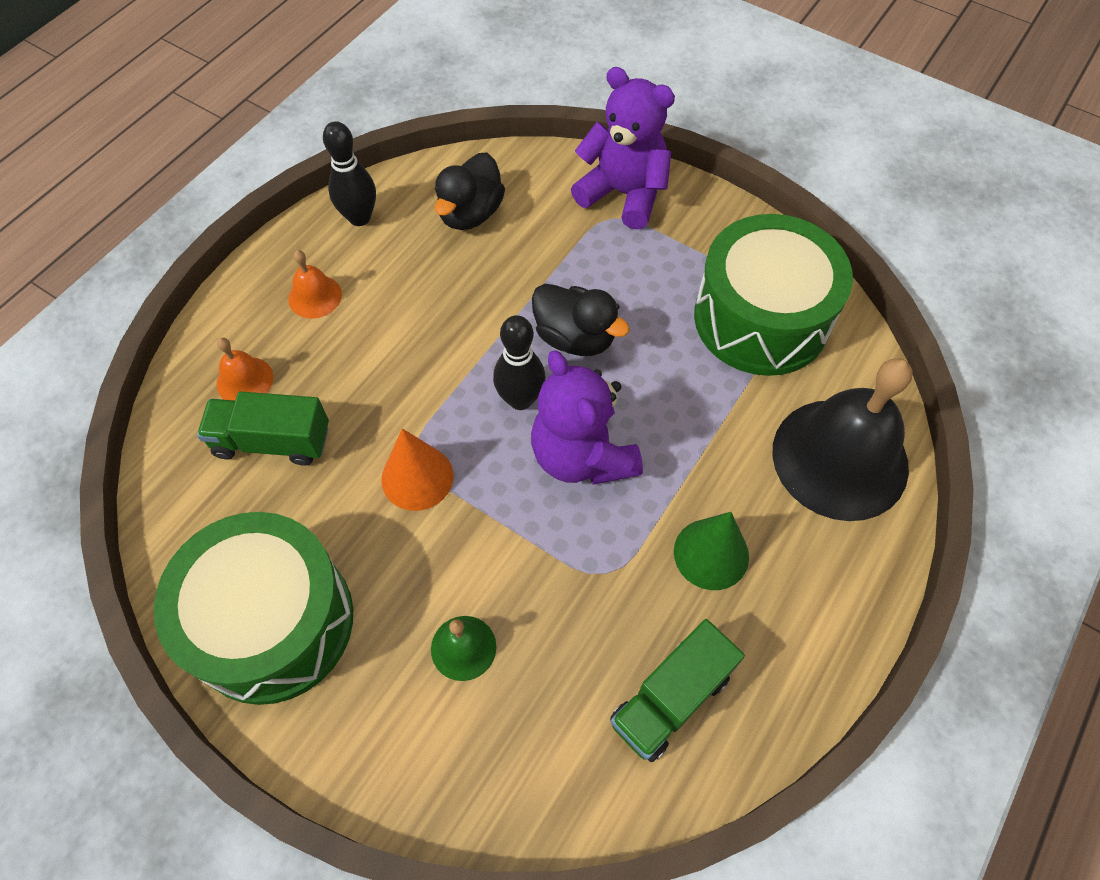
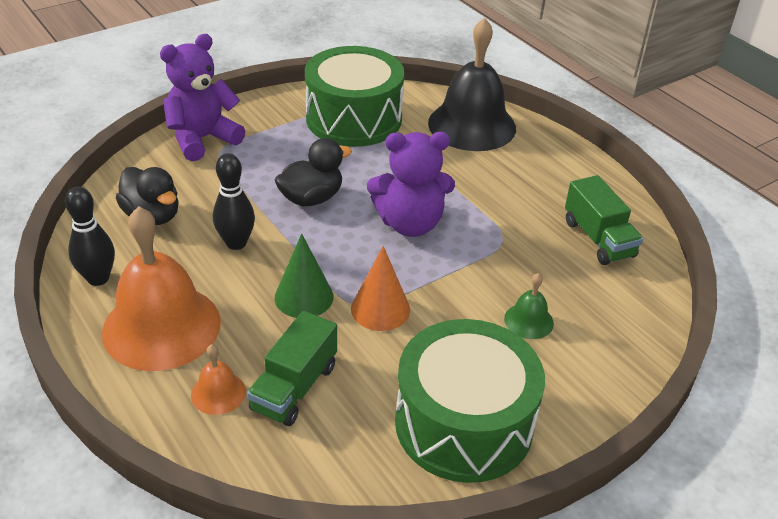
camera: 70 degrees left, 20 degrees down
(315, 296) = (161, 326): orange bell -> orange bell, size x2.29
(520, 399) = (346, 238): black bowling pin -> black bowling pin (236, 243)
(711, 554) = (510, 193): green cone -> green cone (304, 297)

